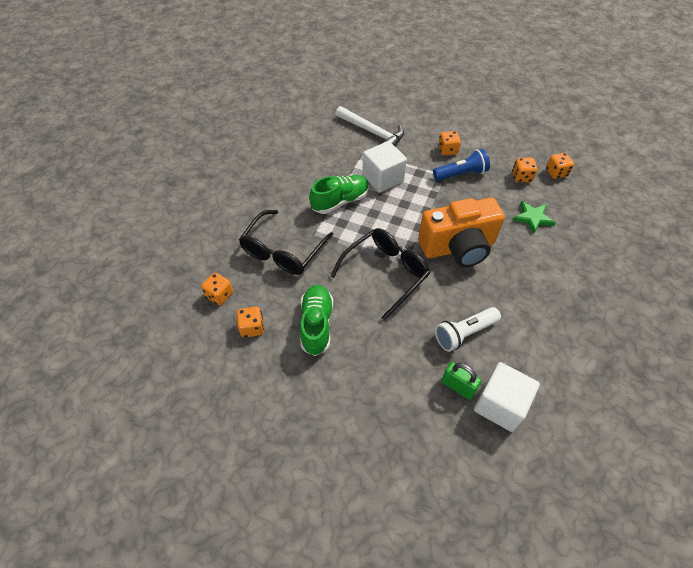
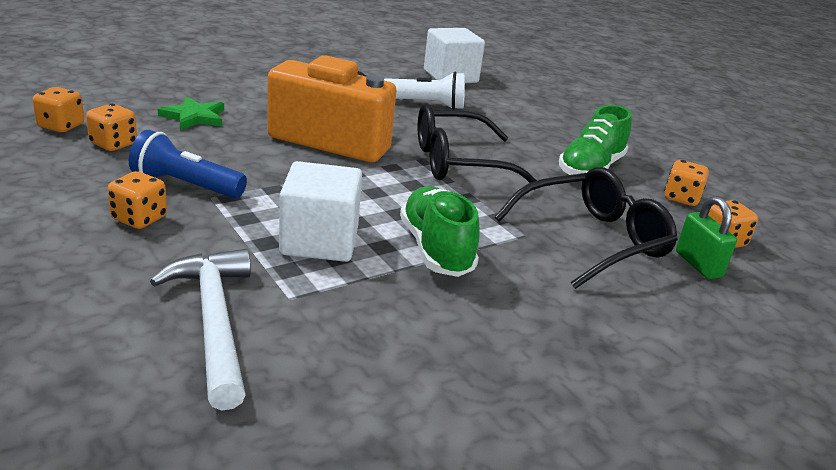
camera: 150 degrees left, 25 degrees down
(340, 201) = (436, 249): green shoe -> green shoe turned 75 degrees clockwise
(458, 386) = (475, 93): green padlock -> green padlock (698, 264)

